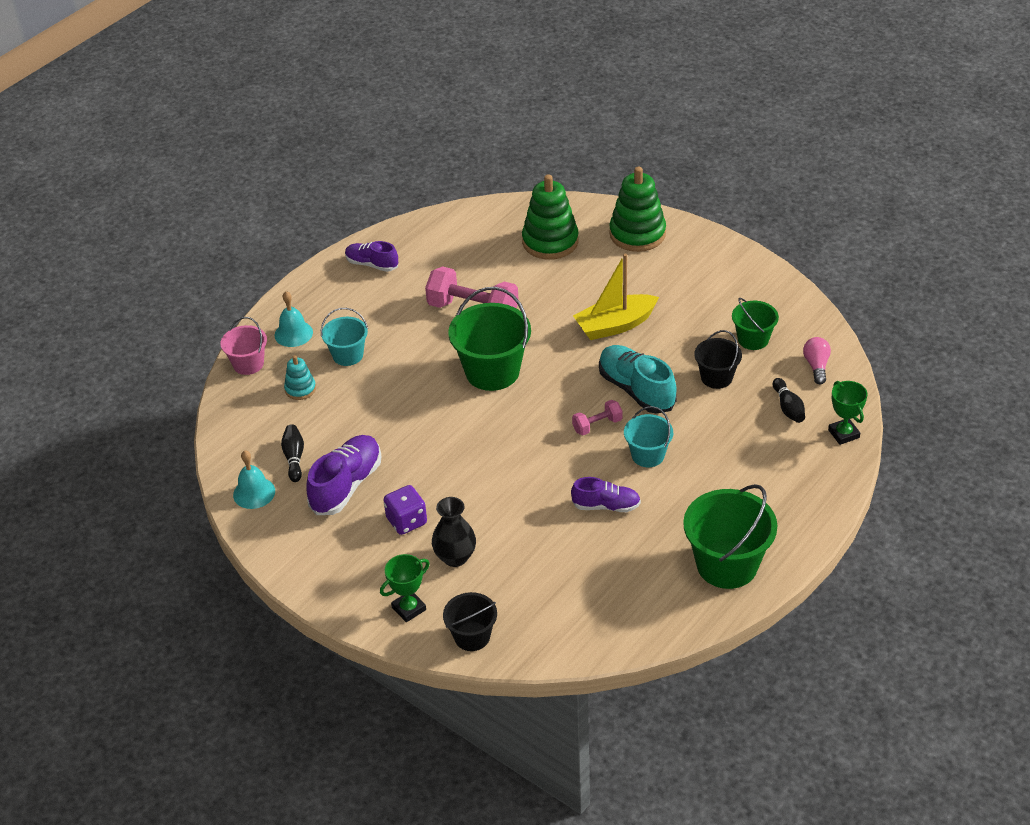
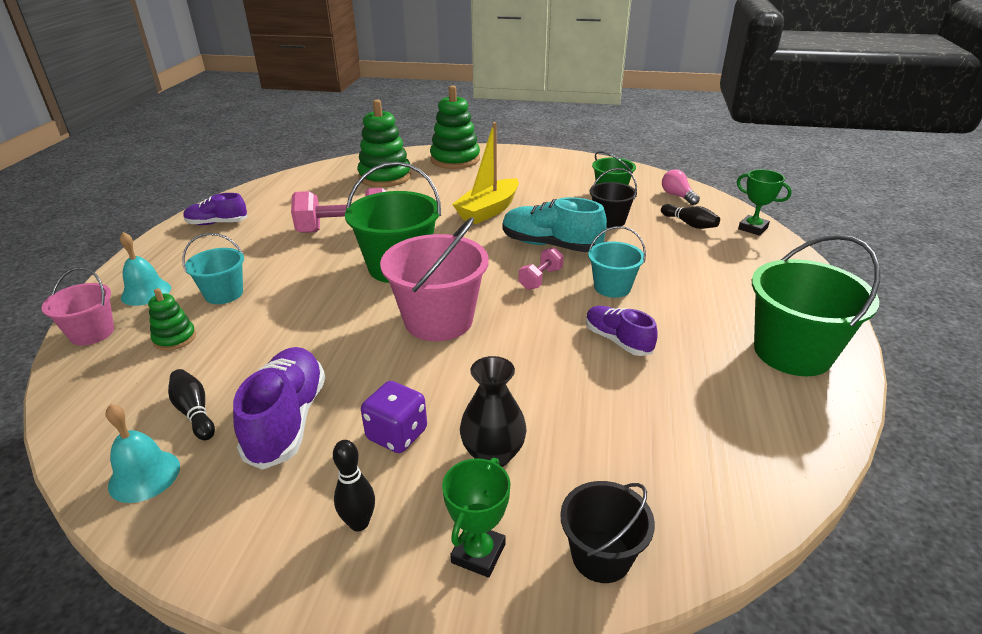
camera: 30 degrees left, 10 degrees down
(300, 389) = (175, 338): turquoise stacking toy -> green stacking toy
(356, 567) = (359, 523): none -> black bowling pin
(489, 439) = (438, 320): none -> pink bucket
(606, 506) = (617, 340): purple shoe -> purple shoe turned 105 degrees counterclockwise

